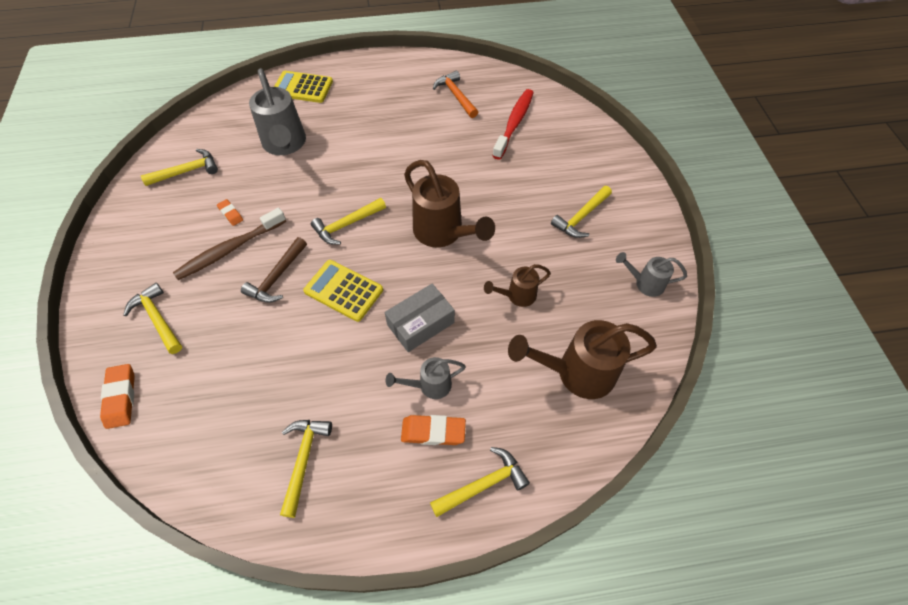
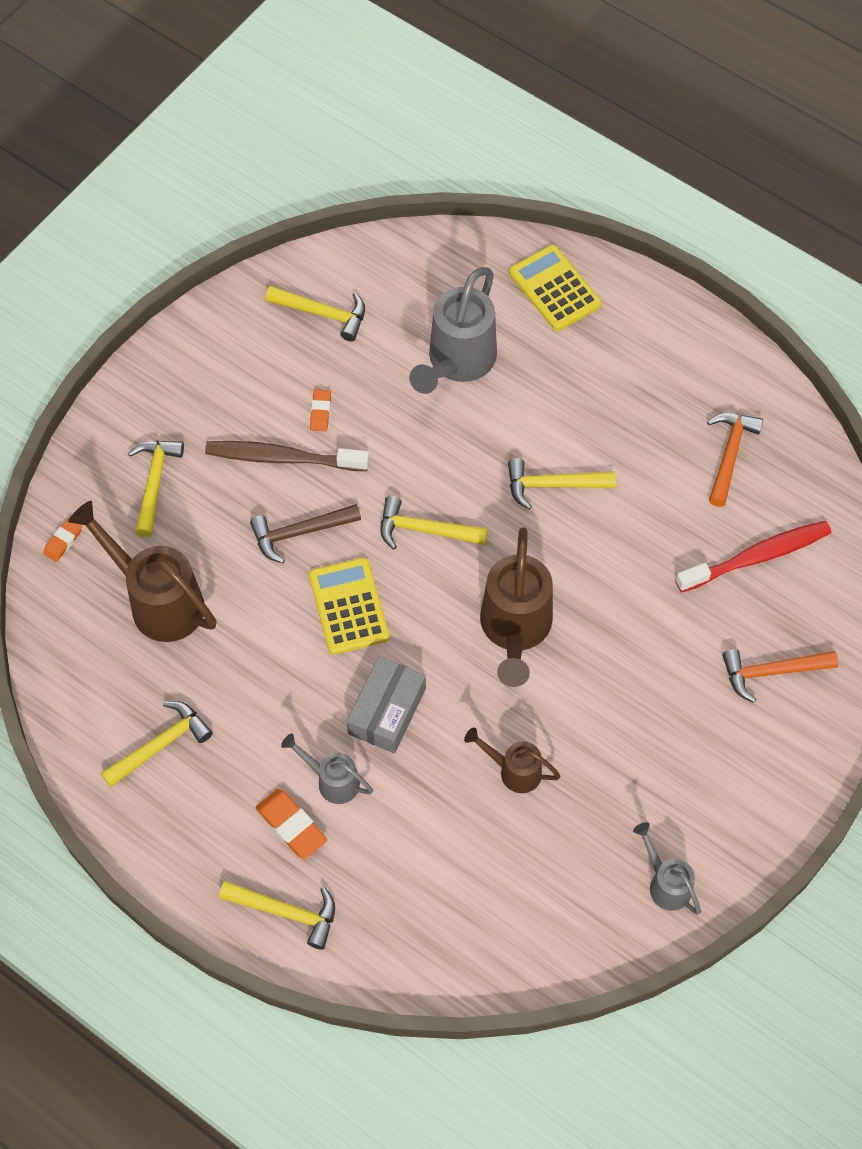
camera: 45 degrees right, 5 degrees up
(121, 397) = (63, 541): orange eraser -> orange eraser, size x0.61
(421, 324) = (387, 711): grey box -> grey box turned 75 degrees counterclockwise
(575, 160) = (772, 672): none -> orange hammer
(577, 373) = (482, 901): brown watering can -> brown watering can (158, 601)
(581, 217) = (690, 747): yellow hammer -> yellow hammer (553, 485)

